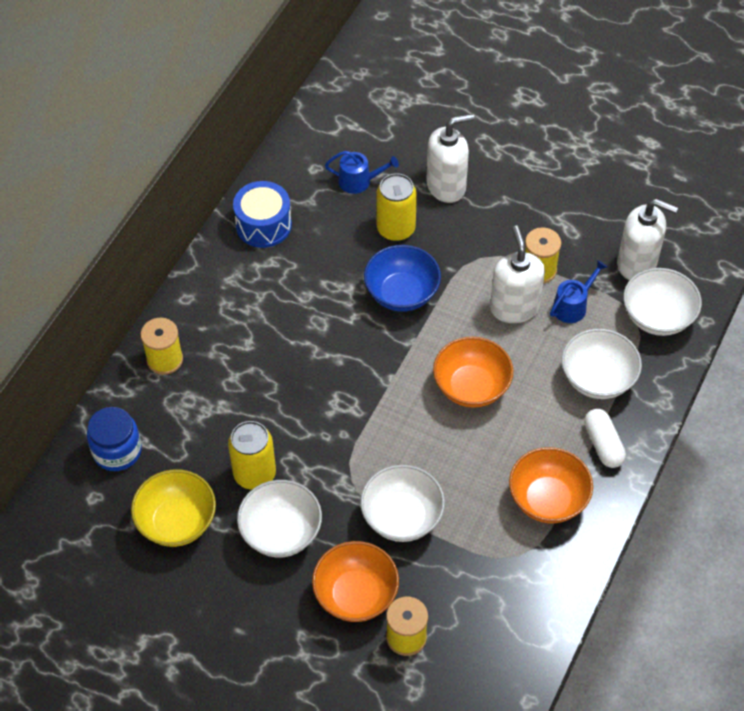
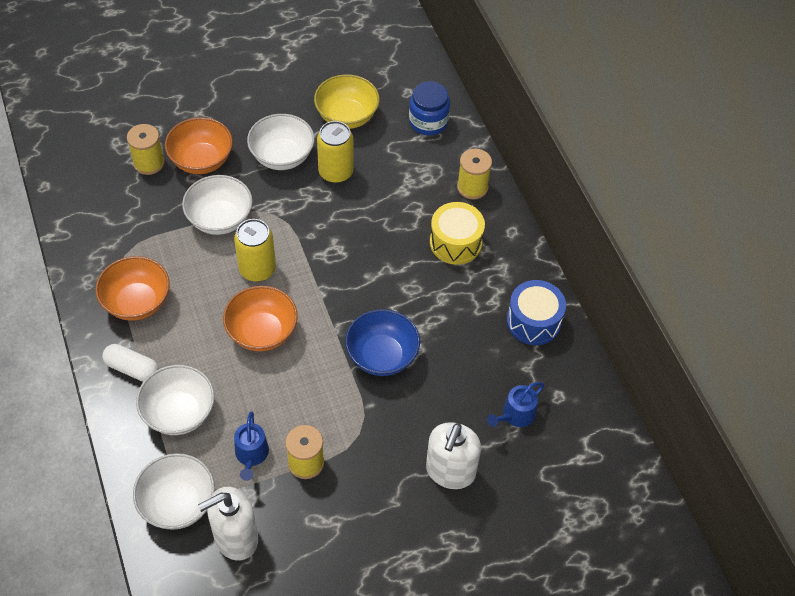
camera: 130 degrees right, 0 degrees up
(239, 327) = (455, 242): none -> yellow drum
(396, 229) = (444, 401): yellow can -> yellow can (257, 269)
(514, 307) = (293, 415): white soap dispenser -> none

